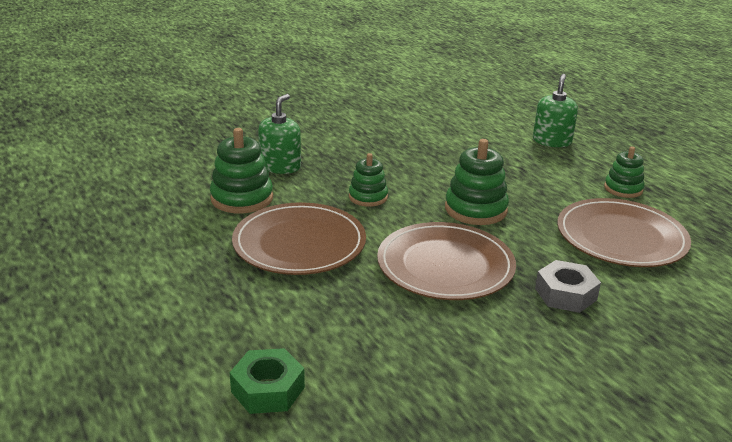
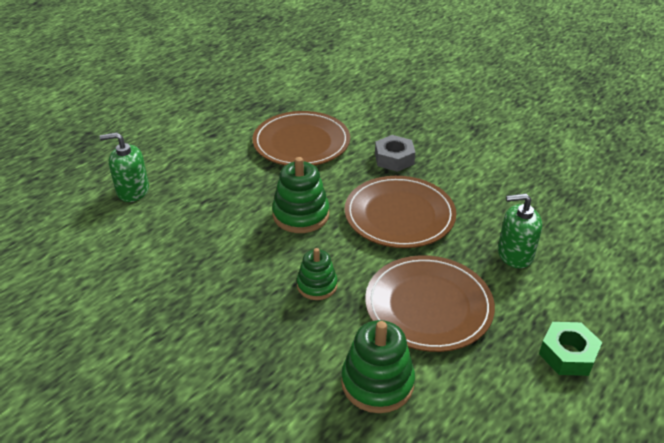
camera: 110 degrees left, 10 degrees up
(268, 389) = (602, 261): green nut -> green nut (567, 354)
(280, 166) = (285, 379): green soap dispenser -> green soap dispenser (515, 254)
(623, 189) = (219, 146): green stacking toy -> none

